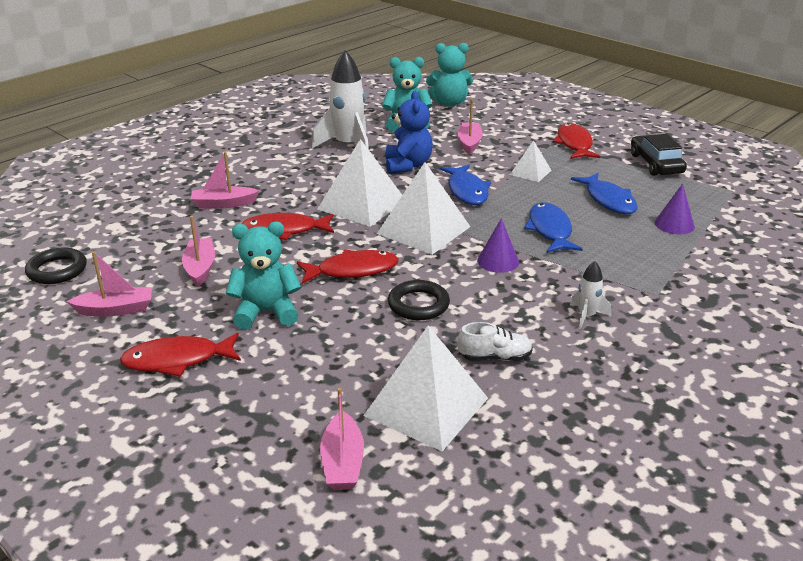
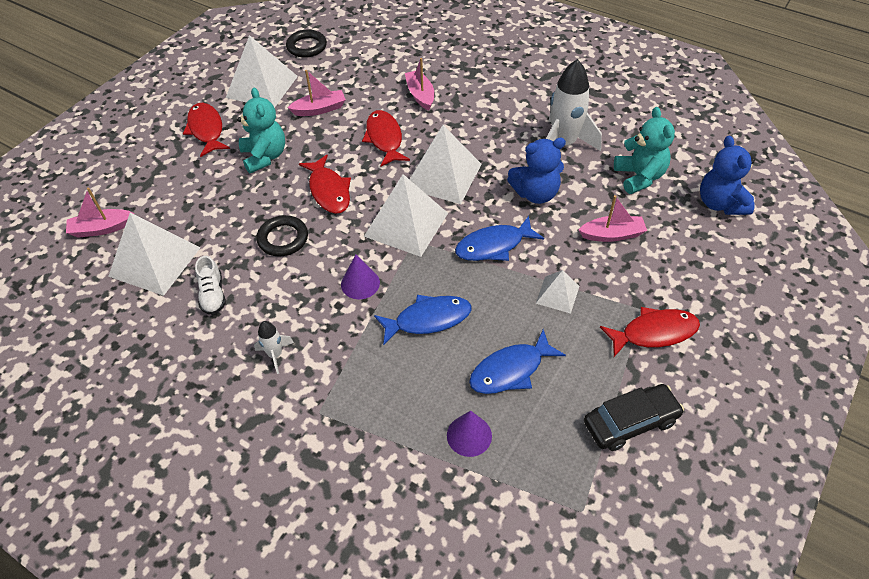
camera: 80 degrees right, 20 degrees up
(116, 310) = (262, 86): pink boat -> white pyramid
(449, 103) = (720, 203): turquoise teddy bear -> blue teddy bear

